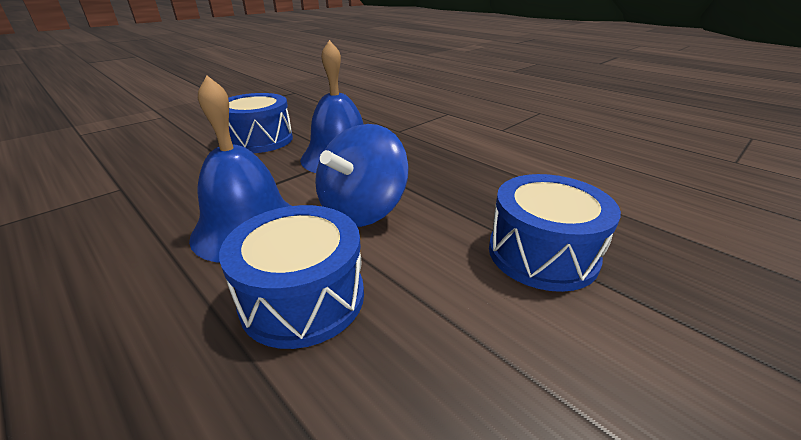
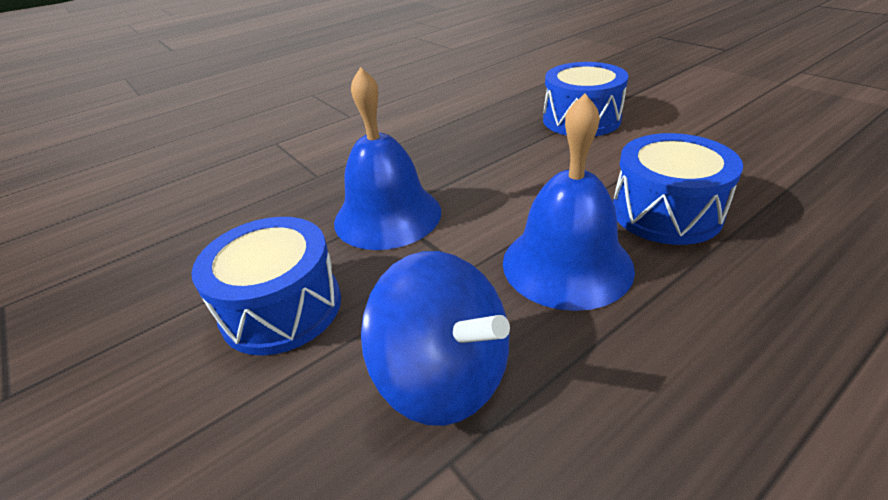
camera: 80 degrees left, 5 degrees up
(362, 210) = (524, 192): blue spinning top -> blue spinning top (444, 376)

